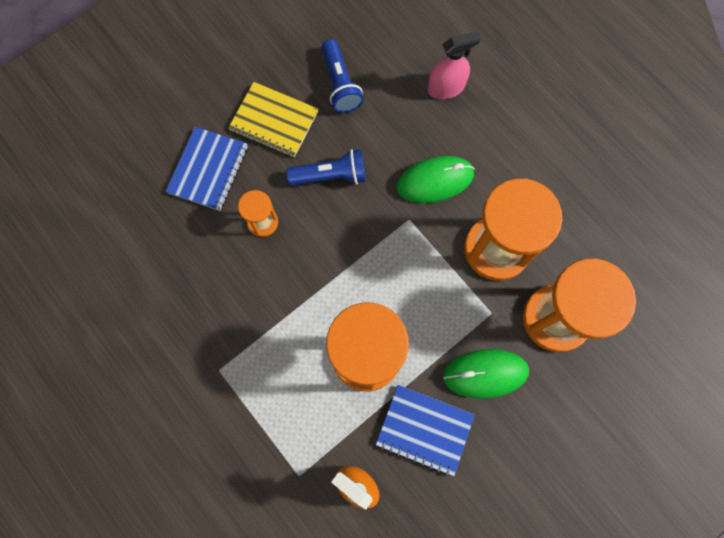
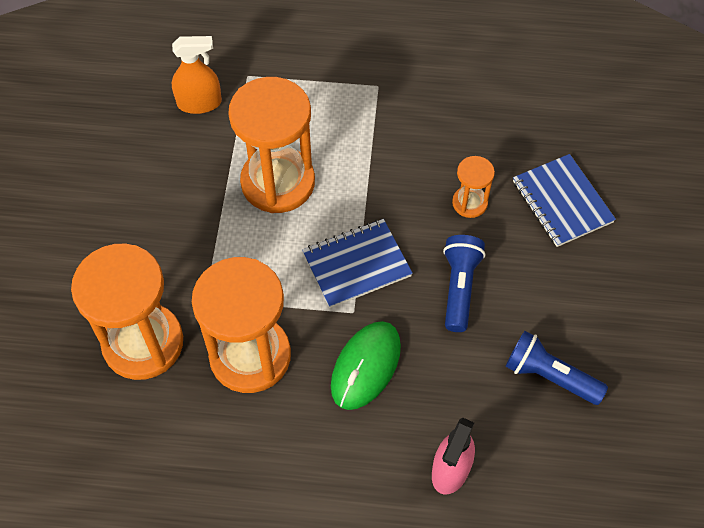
camera: 135 degrees right, 15 degrees down
(274, 121) = (563, 288): yellow notebook -> none
(331, 176) = (459, 287): blue flashlight -> blue flashlight turned 150 degrees clockwise
(424, 429) = (182, 173): blue notebook -> blue notebook (356, 265)
(485, 374) = (168, 249): green mouse -> none

